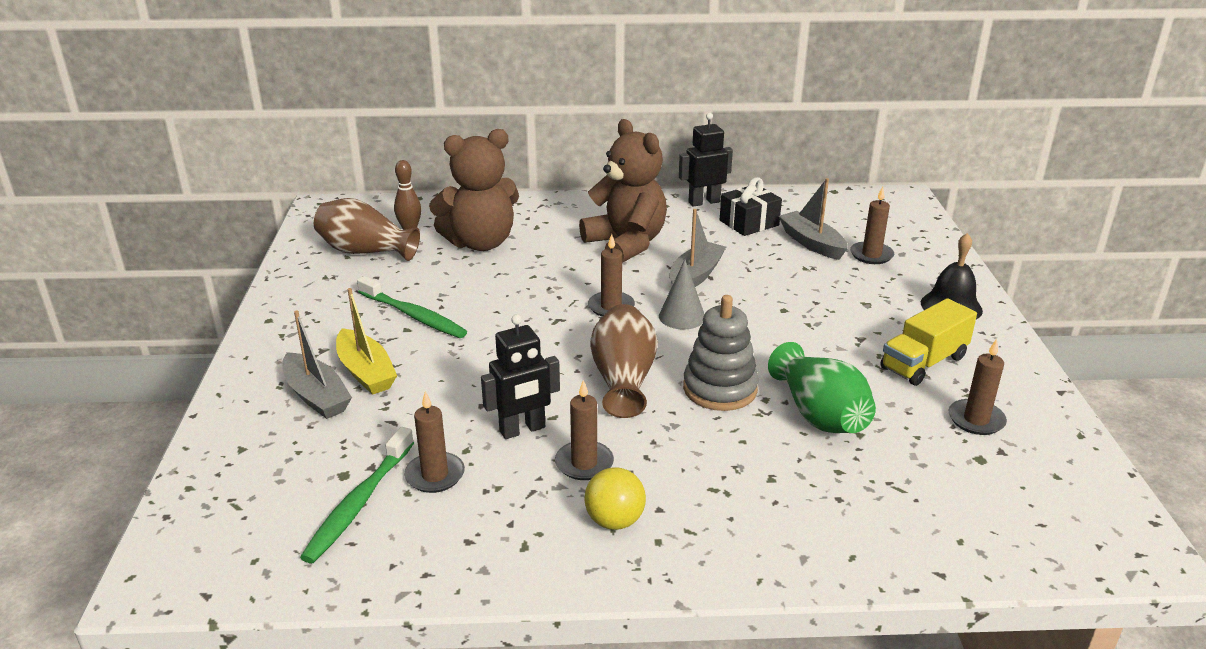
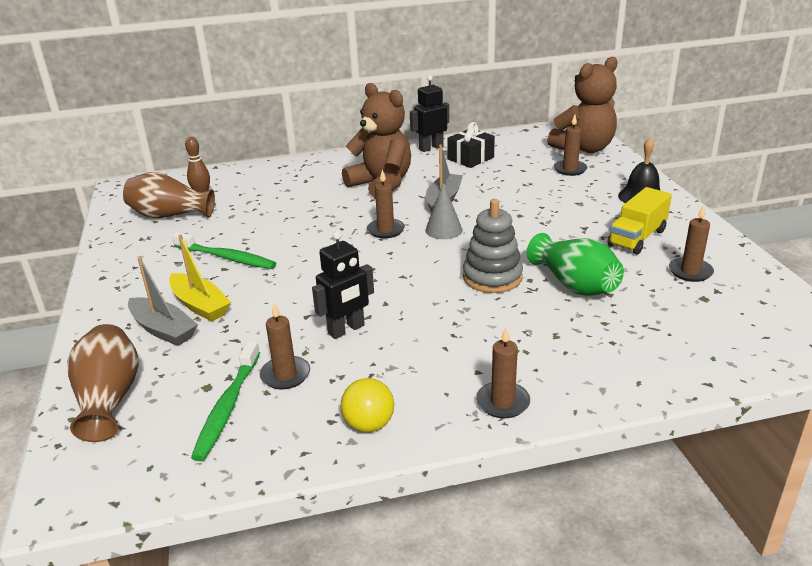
camera: 10 degrees left, 0 degrees up
(480, 243) = (264, 197): brown teddy bear -> brown teddy bear (584, 148)
(584, 463) = (405, 347): brown candle -> brown candle (502, 402)
(614, 521) = (445, 386): yellow ball -> yellow ball (369, 424)
(623, 380) = (414, 281): brown vase -> brown vase (109, 399)
(811, 243) = (523, 166): grey boat -> none

